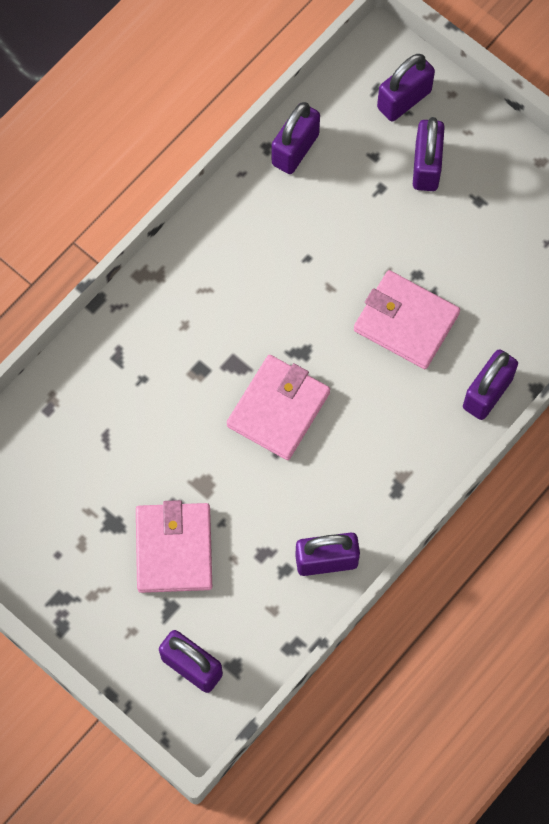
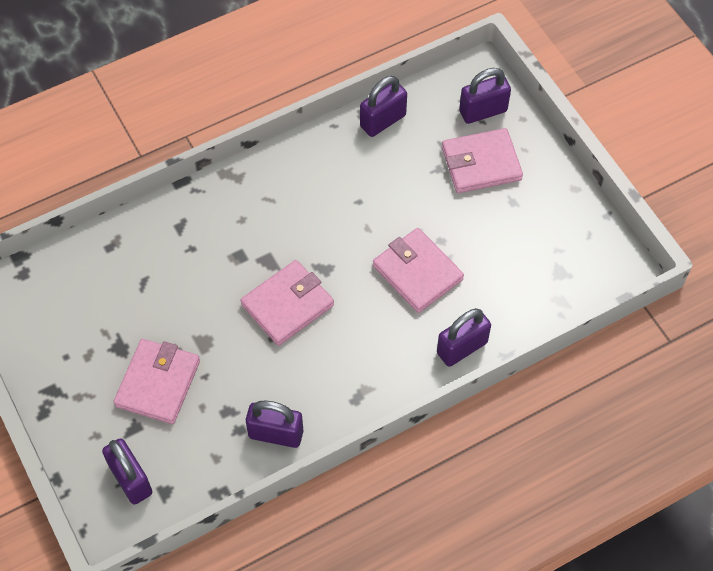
camera: 20 degrees right, 10 degrees down
(426, 166) = (481, 164): purple padlock -> pink wallet

